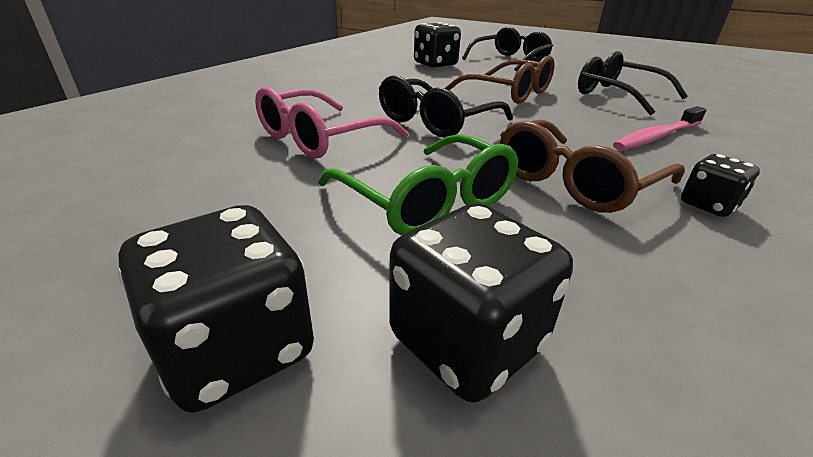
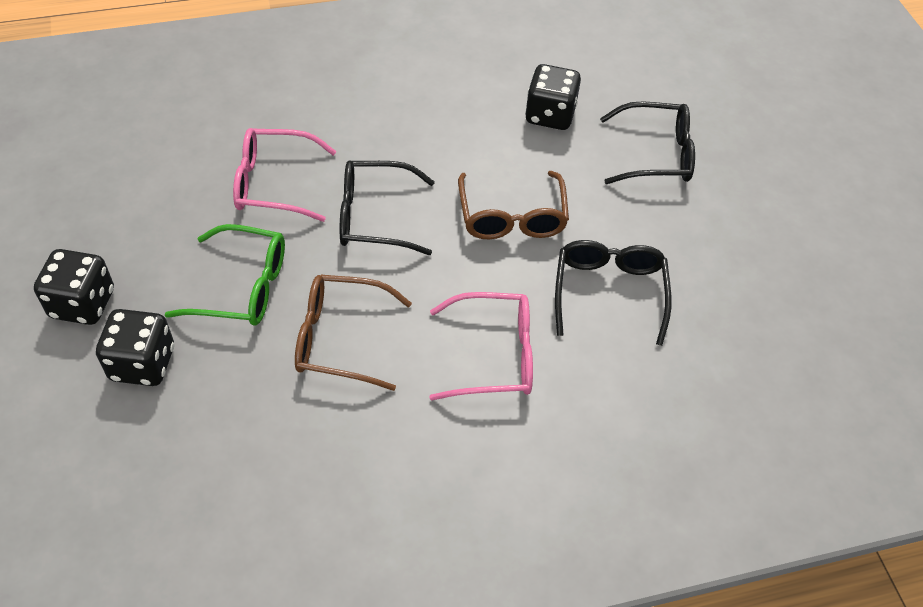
camera: 45 degrees right, 20 degrees up
(427, 200) = (242, 287): green glasses -> green glasses turned 90 degrees counterclockwise
(656, 137) = (494, 356): pink toothbrush -> pink glasses
(708, 205) = (371, 414): black dice -> none

